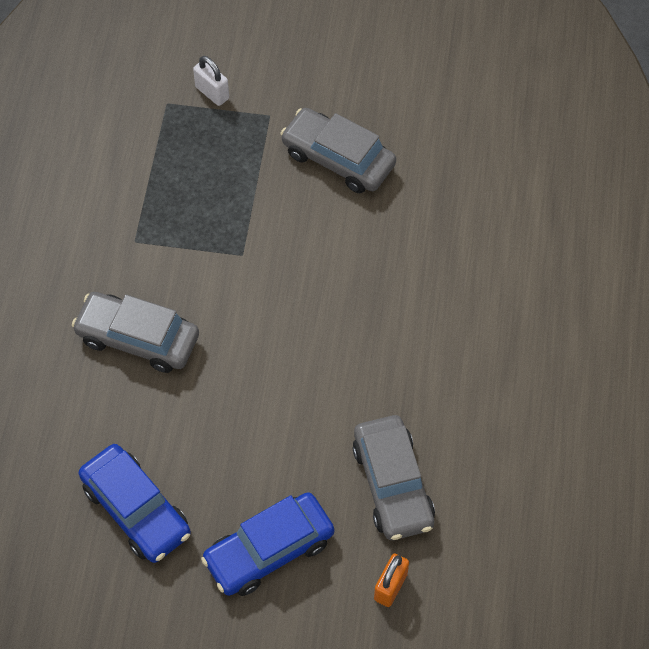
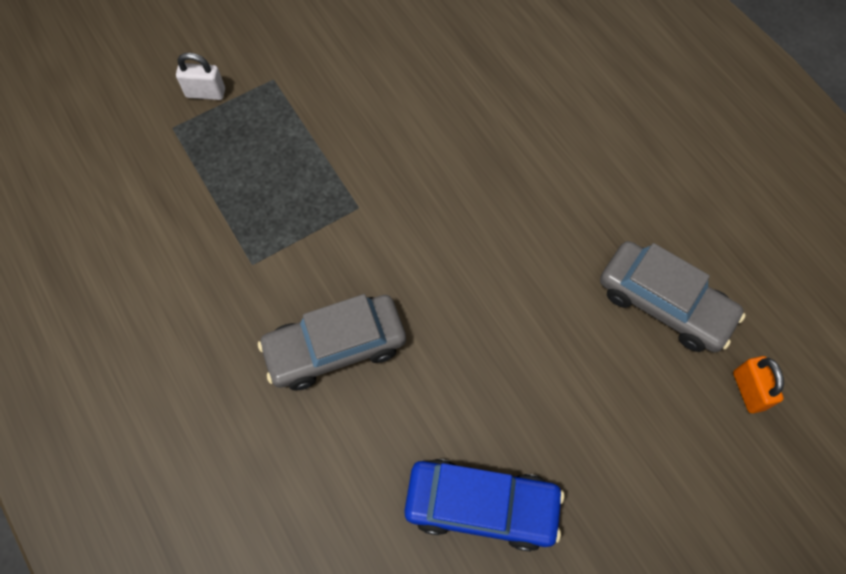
camera: 40 degrees left, 5 degrees up
(269, 550) = (627, 443): blue car -> none
(338, 159) = (363, 75): grey car -> none

